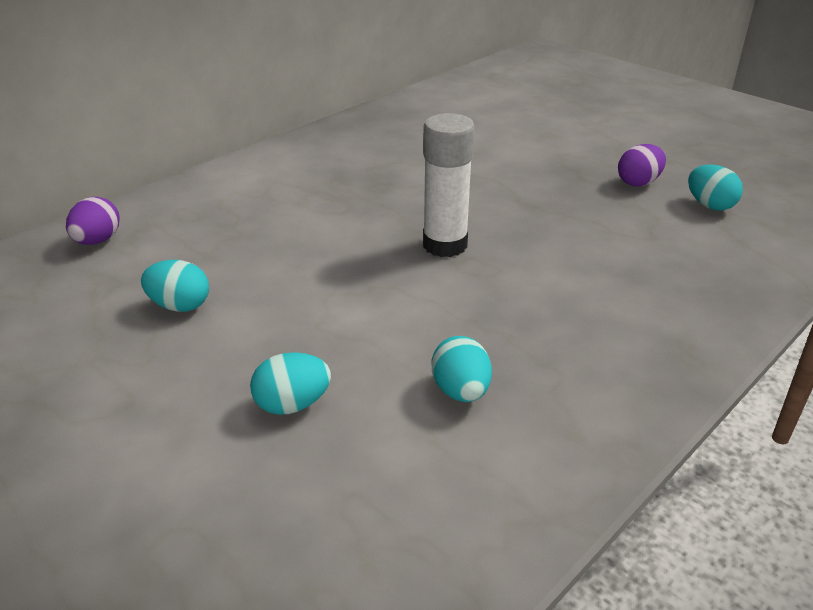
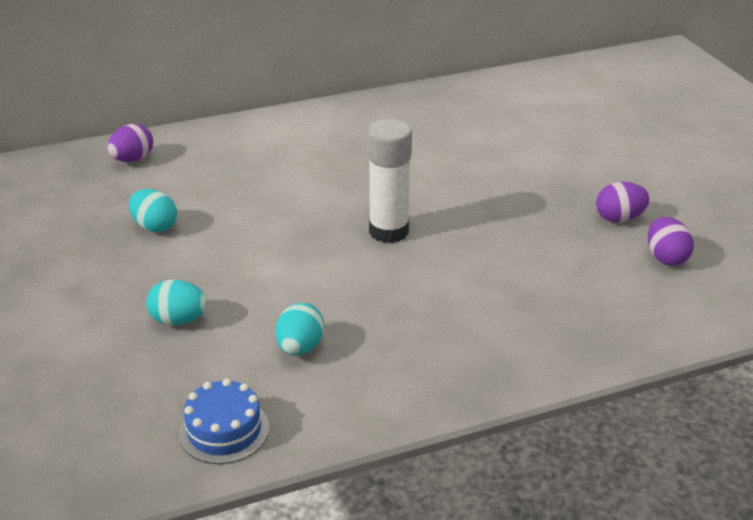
camera: 25 degrees right, 0 degrees up
(458, 523) = (224, 430): none -> blue cake
(709, 205) = (666, 258): turquoise egg -> purple egg

